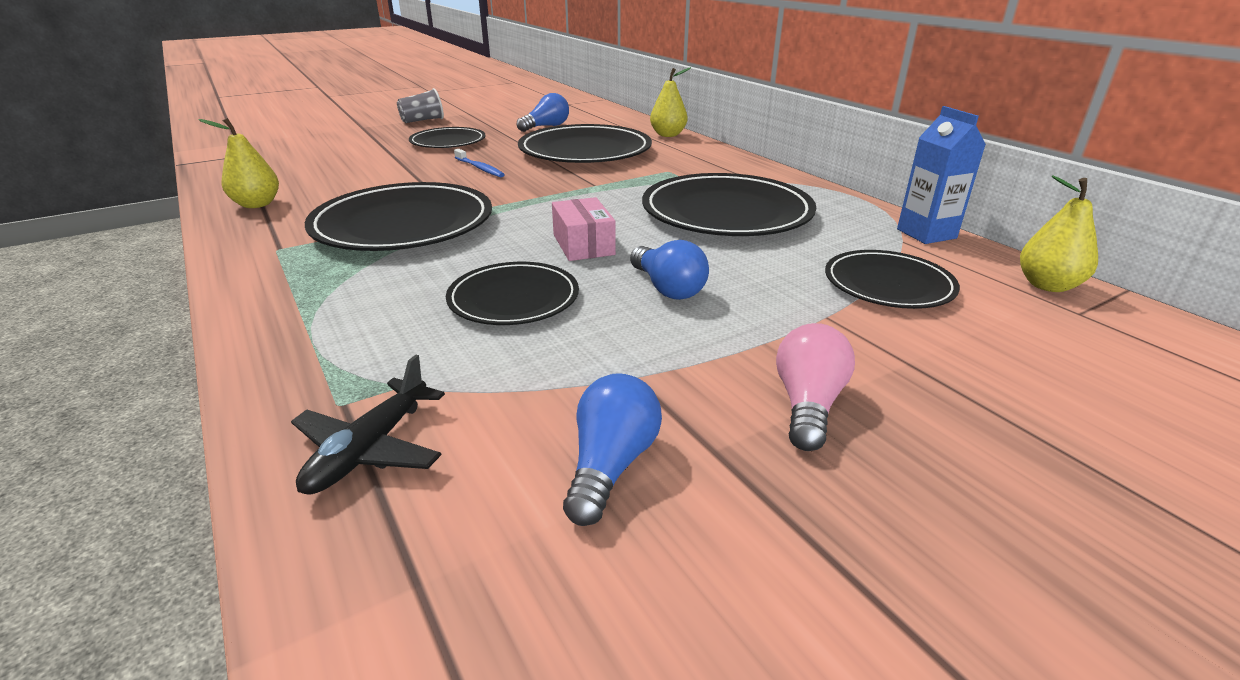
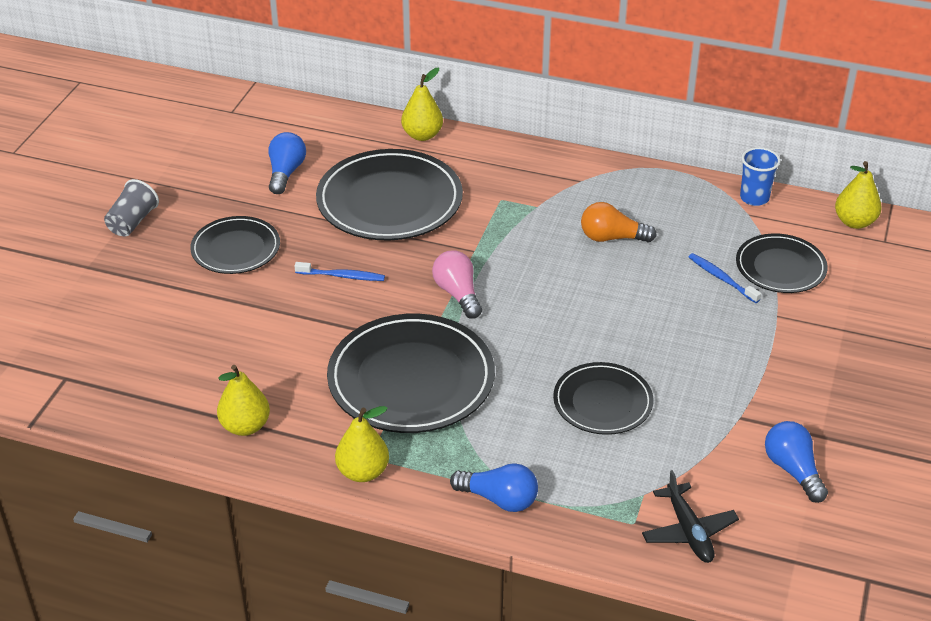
camera: 40 degrees left, 10 degrees up
(250, 254) = (363, 472): none -> yellow pear
(583, 244) = (569, 328): pink box -> none
(667, 288) = (673, 340): blue light bulb -> blue light bulb (499, 499)
(726, 212) = (612, 238): black plate -> orange light bulb
(799, 268) = (721, 278): none -> blue toothbrush
(807, 404) = (829, 385): pink light bulb -> pink light bulb (458, 294)
(926, 234) = (754, 198): blue carton -> blue cup

